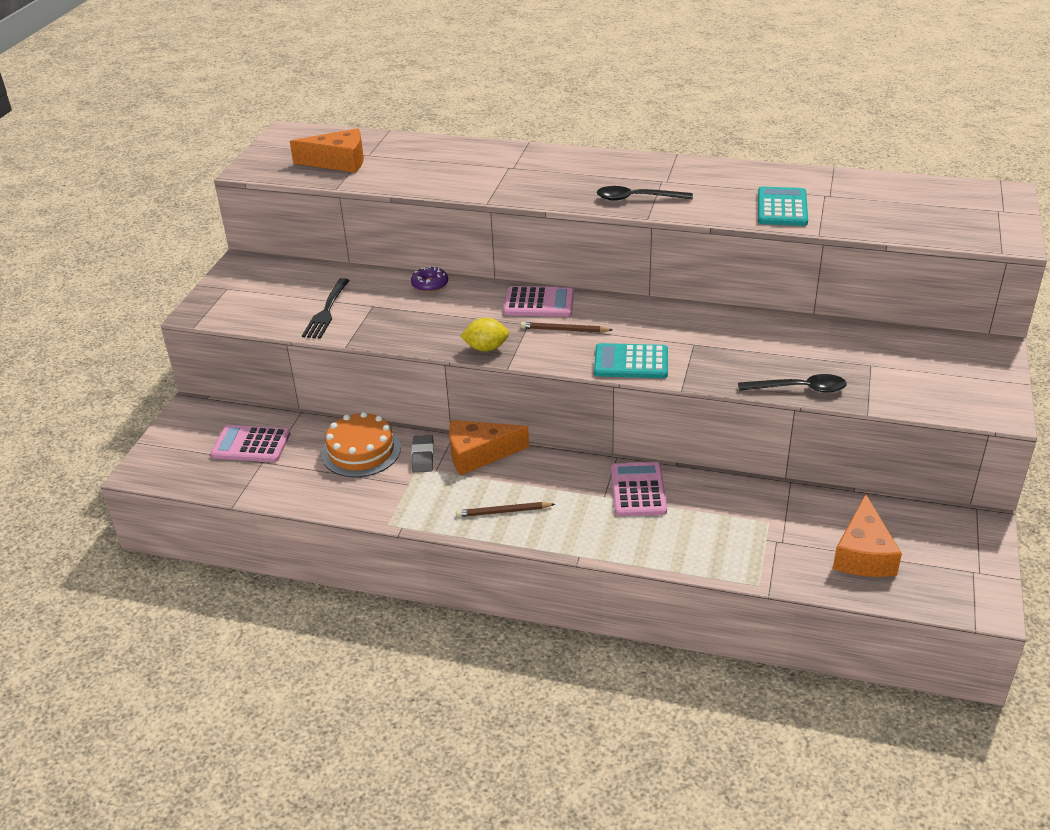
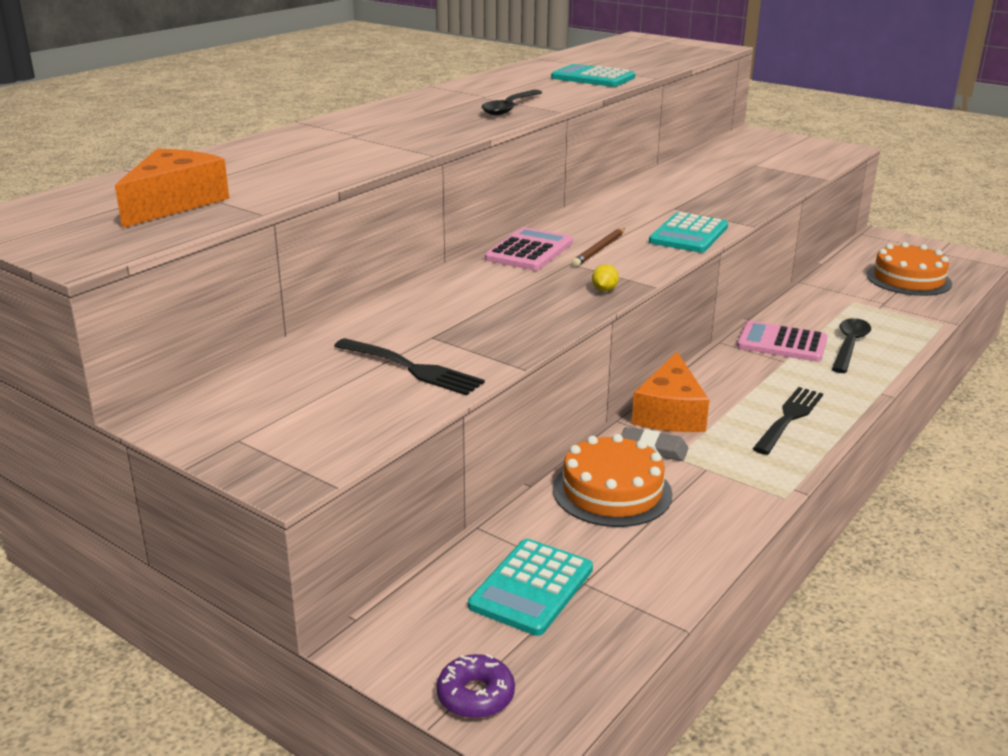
camera: 70 degrees left, 10 degrees down
(251, 445) = (532, 587): pink calculator -> turquoise calculator
(430, 285) = (418, 296): purple donut -> purple donut (475, 695)
(486, 348) = (604, 290): yellow lemon -> yellow lemon, size x0.59
(503, 511) = (789, 418): brown pencil -> black fork
(799, 389) = (777, 190): black spoon -> black spoon (849, 345)
(863, 554) = (908, 279): orange cheese -> orange cake

